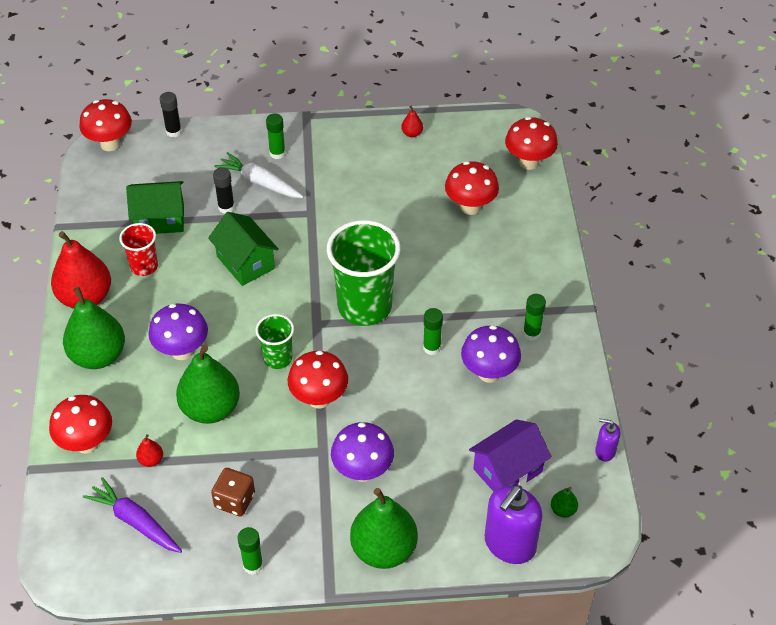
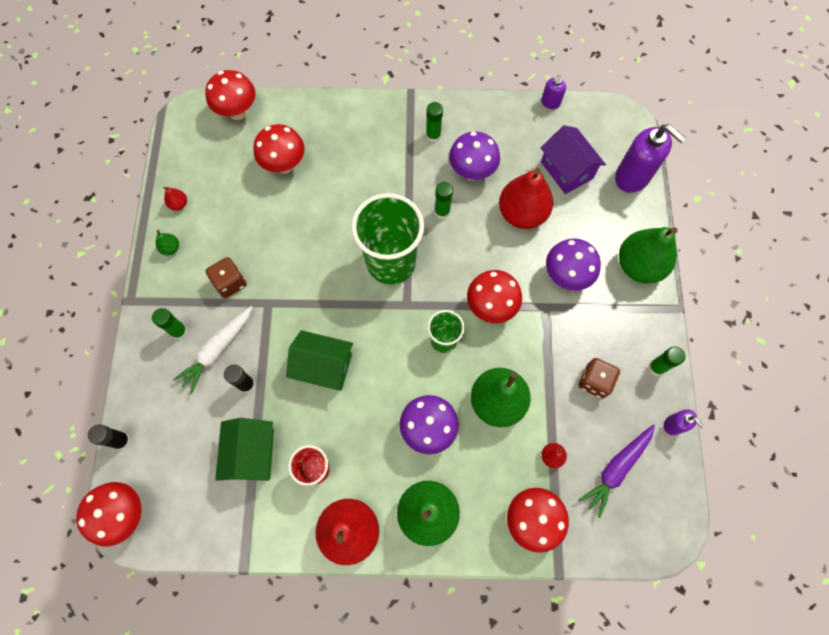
camera: 85 degrees left, 20 degrees up
(184, 581) = (673, 425): none -> purple soap dispenser
(245, 262) = (324, 367): green house -> green house turned 45 degrees clockwise
(330, 182) = (230, 283): none -> brown dice
(440, 425) = (522, 213): none -> red pear
(563, 510) = (602, 138): green pear -> green pear (171, 248)

